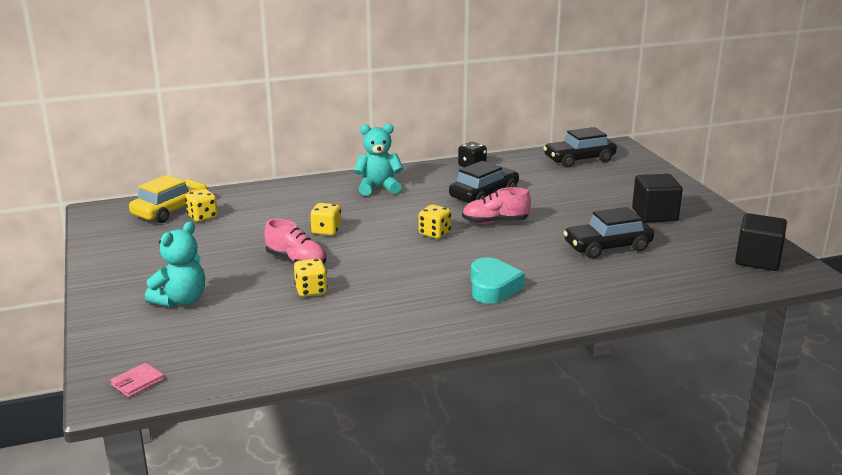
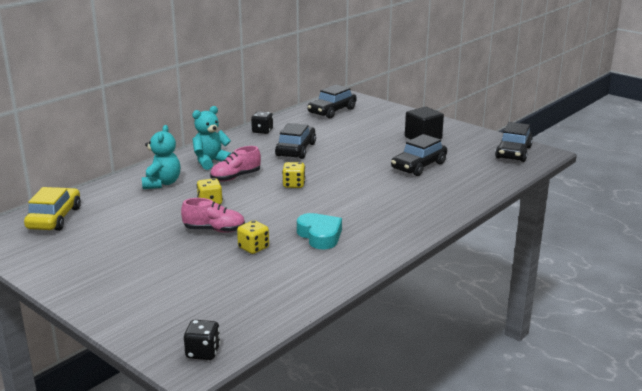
camera: 30 degrees left, 0 degrees up
(137, 382) = (203, 352): pink wallet -> black dice
(181, 300) = (158, 284): turquoise teddy bear -> turquoise teddy bear (162, 183)
(202, 217) = (91, 217): yellow dice -> none
(493, 287) = (377, 211): turquoise heart -> turquoise heart (320, 236)
(495, 222) = (326, 167): pink shoe -> pink shoe (235, 177)
(757, 260) = (513, 152): black cube -> black car

